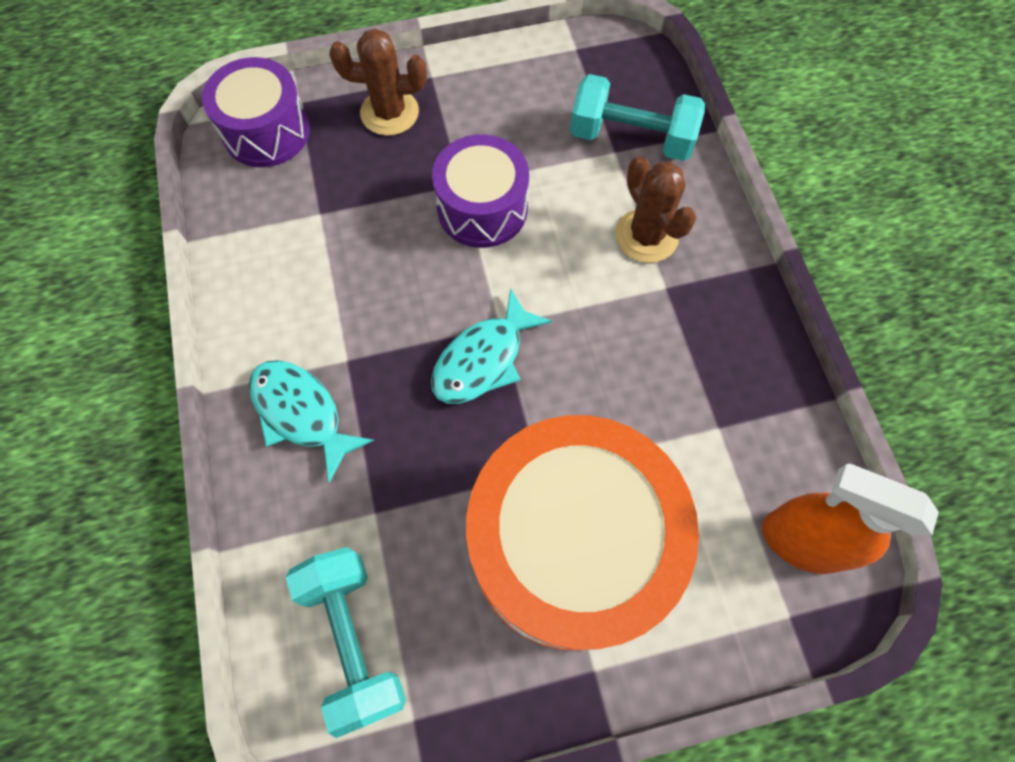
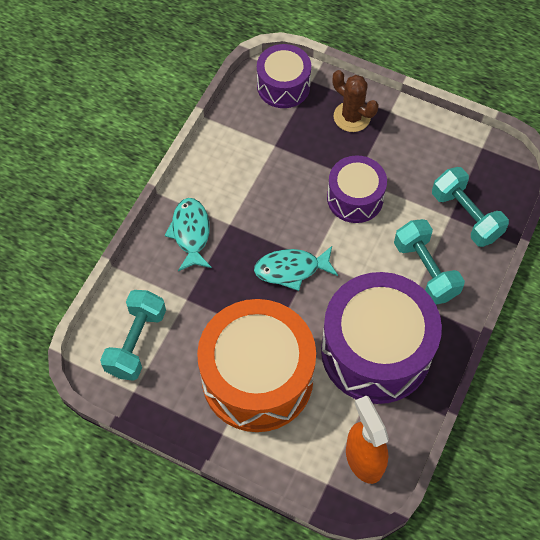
camera: 40 degrees right, 5 degrees down
(646, 236) = (425, 270): brown cactus -> turquoise dumbbell
(683, 383) = (376, 351): none -> purple drum

